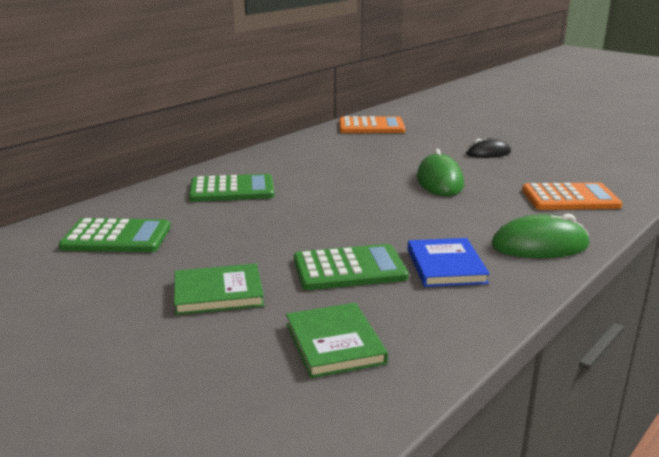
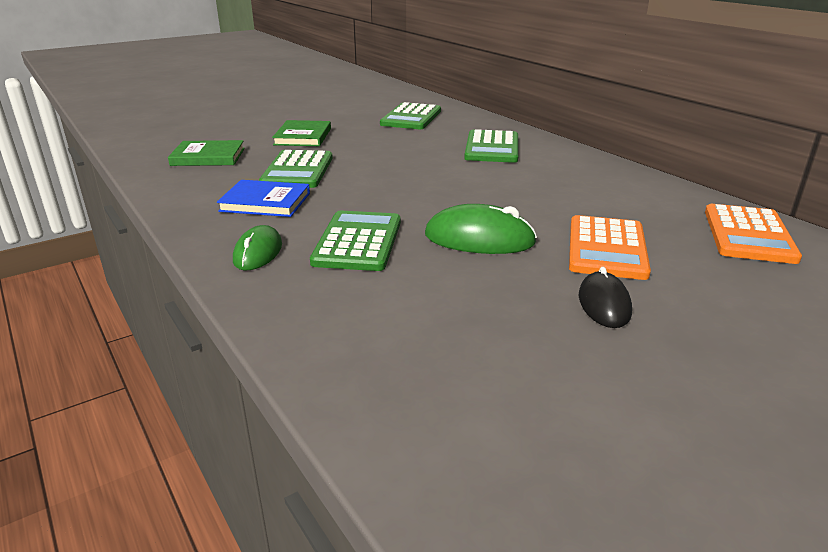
camera: 105 degrees right, 5 degrees up
(483, 215) = (358, 242): none -> green calculator
(539, 245) = (258, 252): green mouse -> green mouse, size x0.66
(570, 198) = (369, 317): orange calculator -> orange calculator (606, 248)

